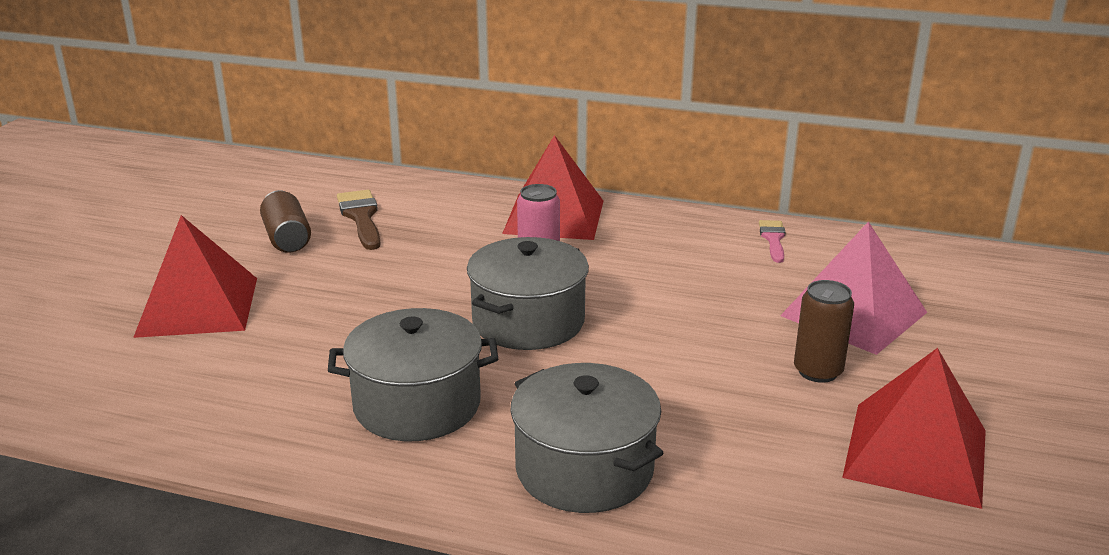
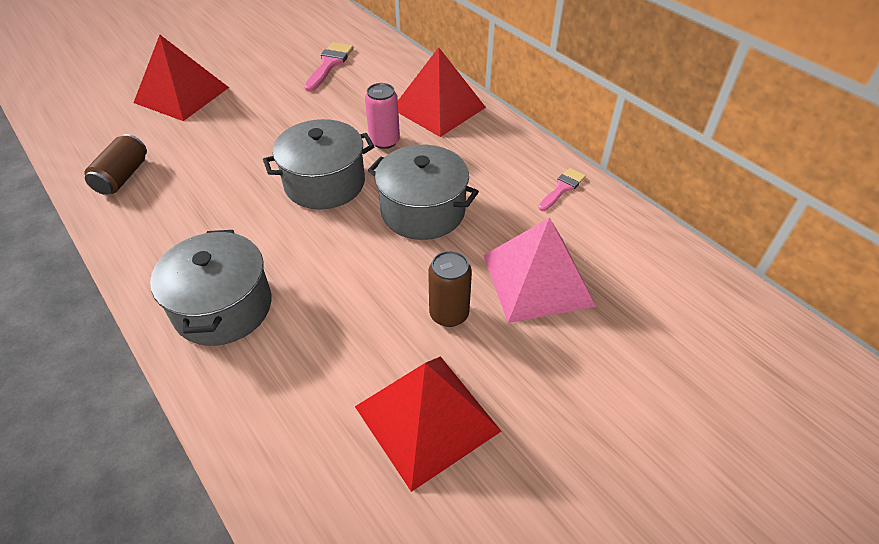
camera: 35 degrees right, 20 degrees up
(287, 238) = (275, 65): brown can -> brown can (123, 176)
(361, 217) = (329, 64): brown brush -> pink brush
(417, 405) = (199, 213): grey pot -> grey pot (423, 211)

